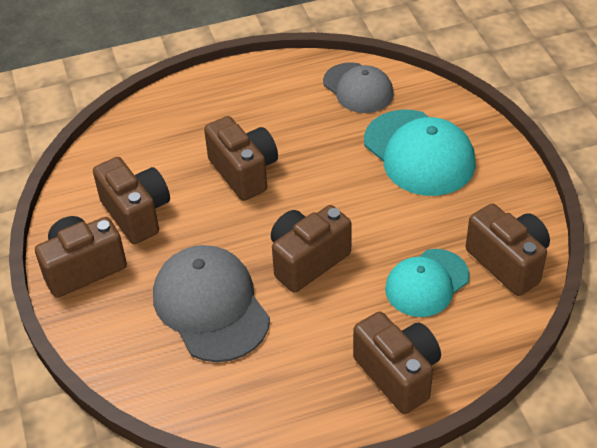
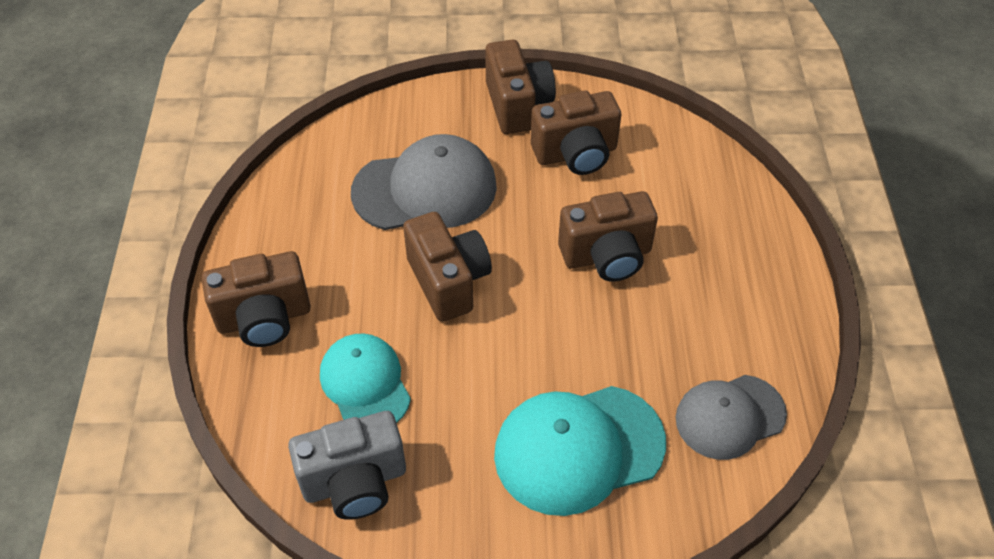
camera: 105 degrees right, 5 degrees up
(508, 262) = (355, 482): brown camera -> grey camera

